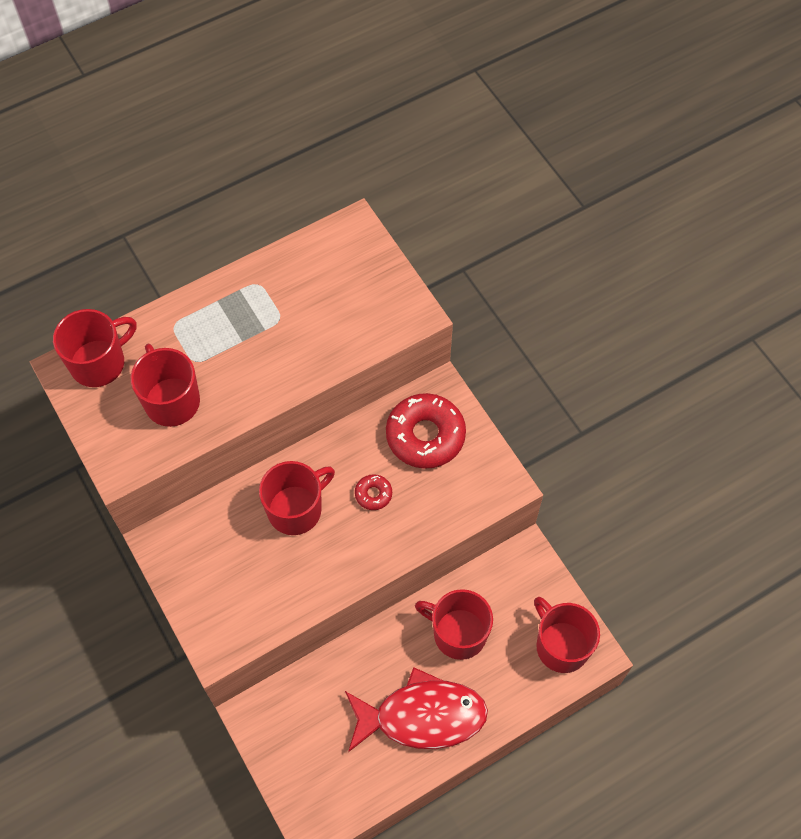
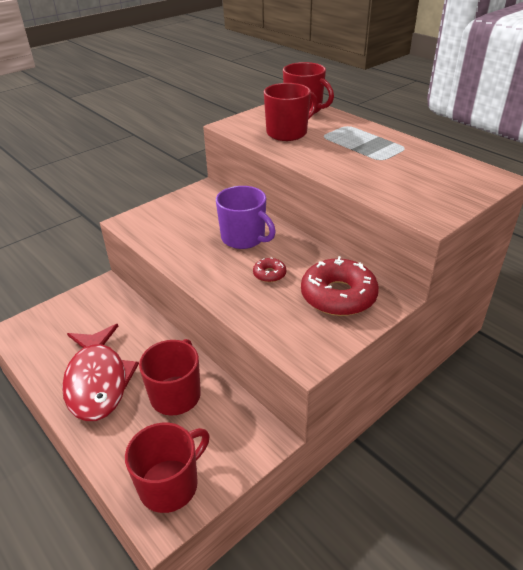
camera: 80 degrees right, 25 degrees down
(296, 509) = (244, 238): red mug -> purple mug

